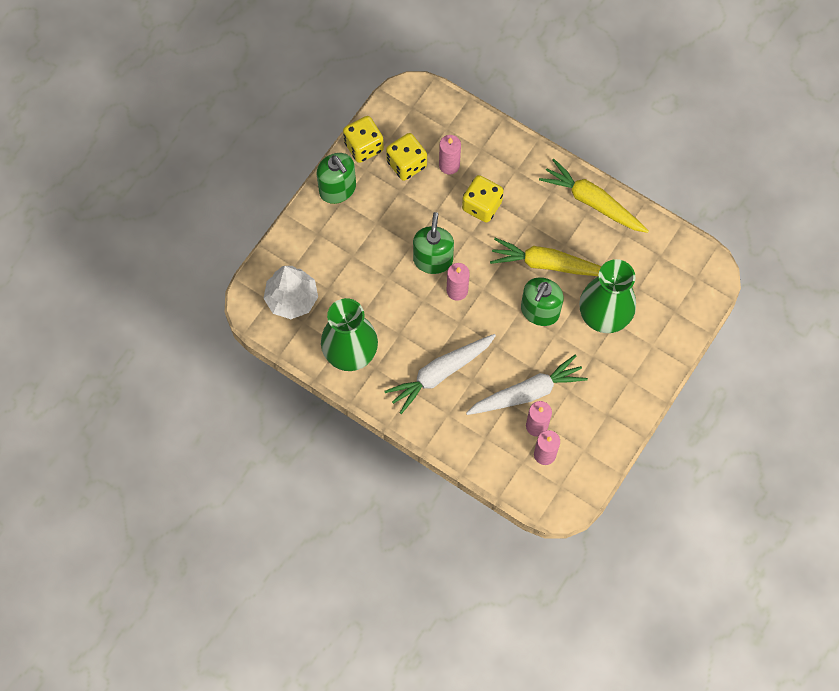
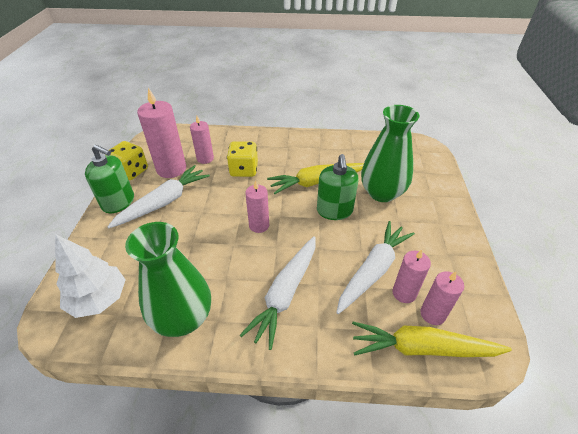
camera: 30 degrees left, 25 degrees down
(381, 212) = (164, 202): none -> white carrot
(406, 164) = (171, 169): yellow dice -> pink candle
(433, 260) = (225, 214): green soap dispenser -> none
(592, 202) = (319, 142): yellow carrot -> yellow carrot (422, 348)

